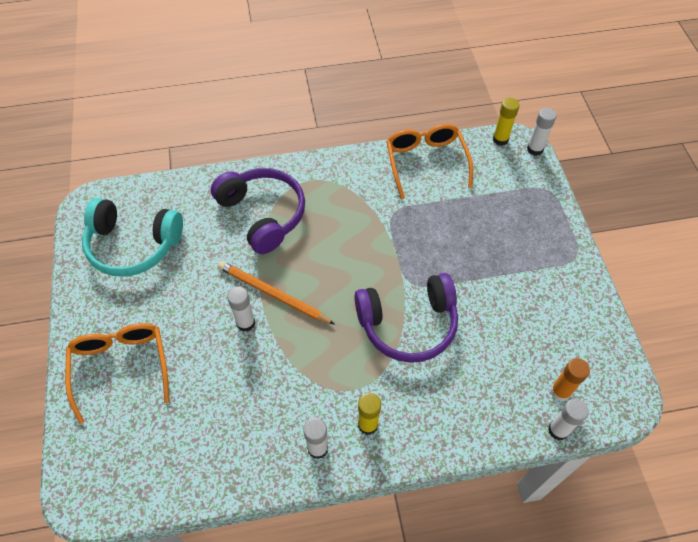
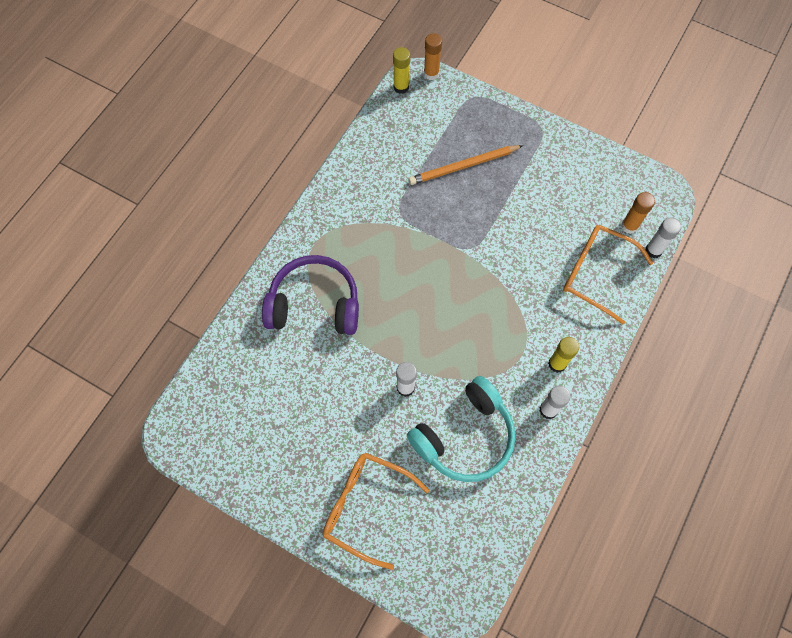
camera: 50 degrees left, 10 degrees up
(133, 245) = (253, 425): turquoise headphones -> turquoise headphones (465, 437)
(273, 294) = (397, 350): orange pencil -> orange pencil (464, 166)
(408, 324) = (502, 277): purple headphones -> none
(426, 162) = (374, 152): orange glasses -> orange glasses (596, 273)
(535, 149) = (431, 74): white glue stick -> orange glue stick

